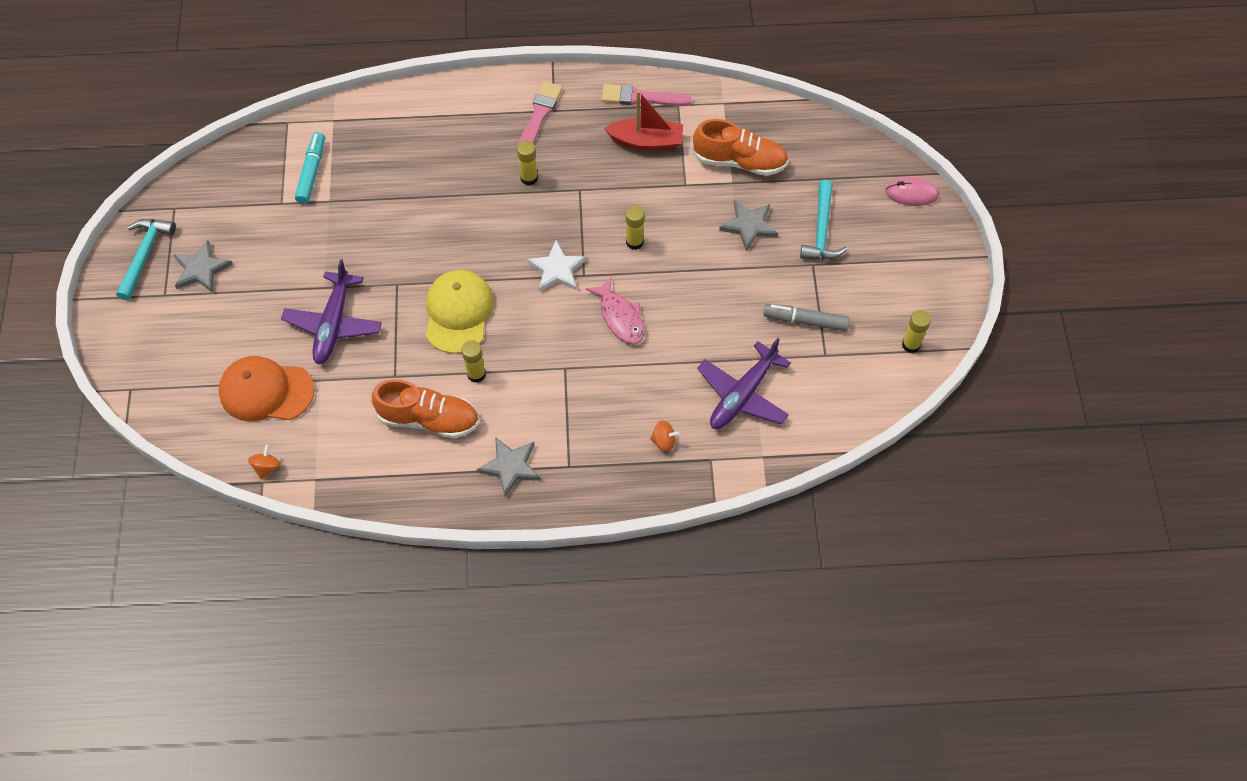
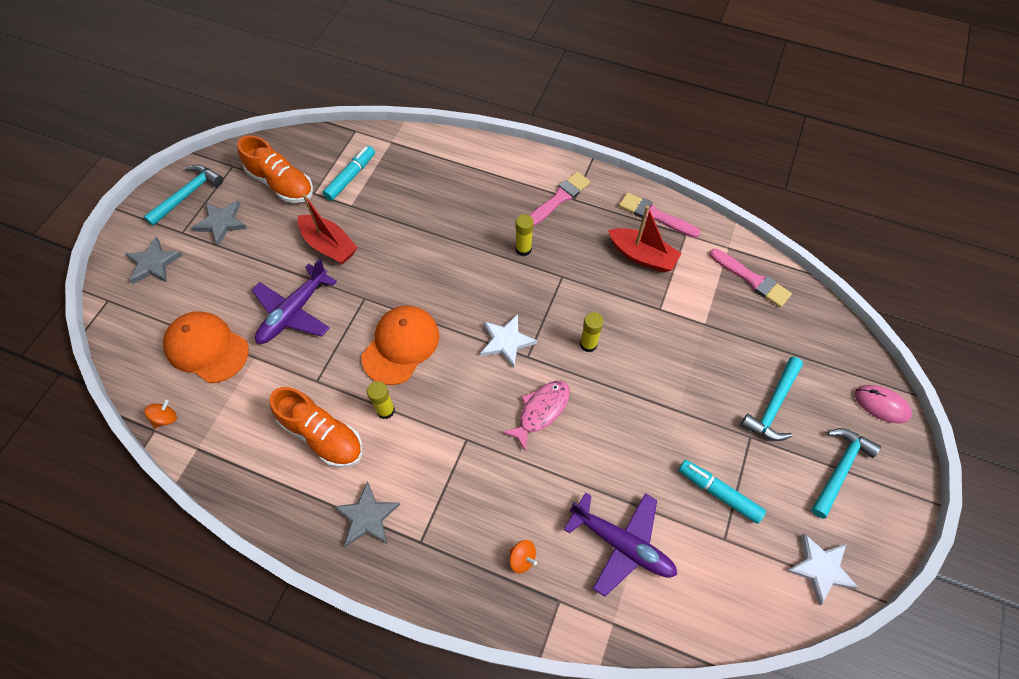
camera: 25 degrees right, 0 degrees up
(330, 248) = (329, 245): none -> red boat
(458, 313) = (401, 345): yellow cap -> orange cap
(620, 317) = (541, 411): pink fish -> pink fish turned 135 degrees counterclockwise
(739, 161) = (720, 307): orange shoe -> orange shoe (281, 184)
(742, 395) = (622, 544): purple plane -> purple plane turned 120 degrees counterclockwise
(749, 226) = (703, 372): grey star -> grey star (153, 263)
(757, 125) = (751, 279): none -> pink brush
(805, 321) = (719, 493): grey marker -> turquoise marker
(897, 261) = (839, 469): none -> turquoise hammer
(911, 345) = (820, 568): yellow glue stick -> white star

